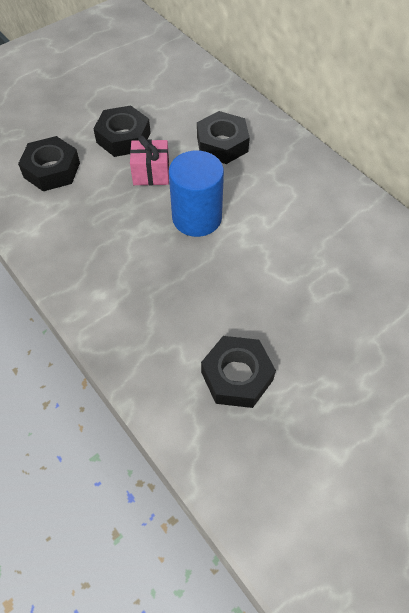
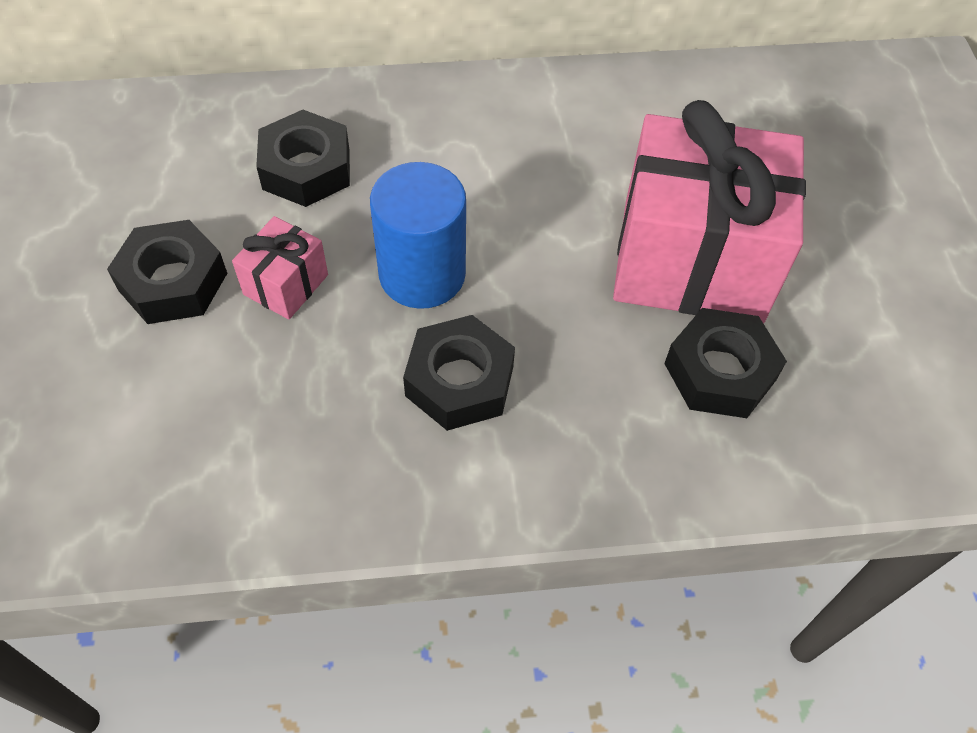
camera: 60 degrees left, 0 degrees up
(52, 170) = (150, 418): black nut -> black nut (459, 381)
(303, 328) = (692, 261): none -> pink gift

